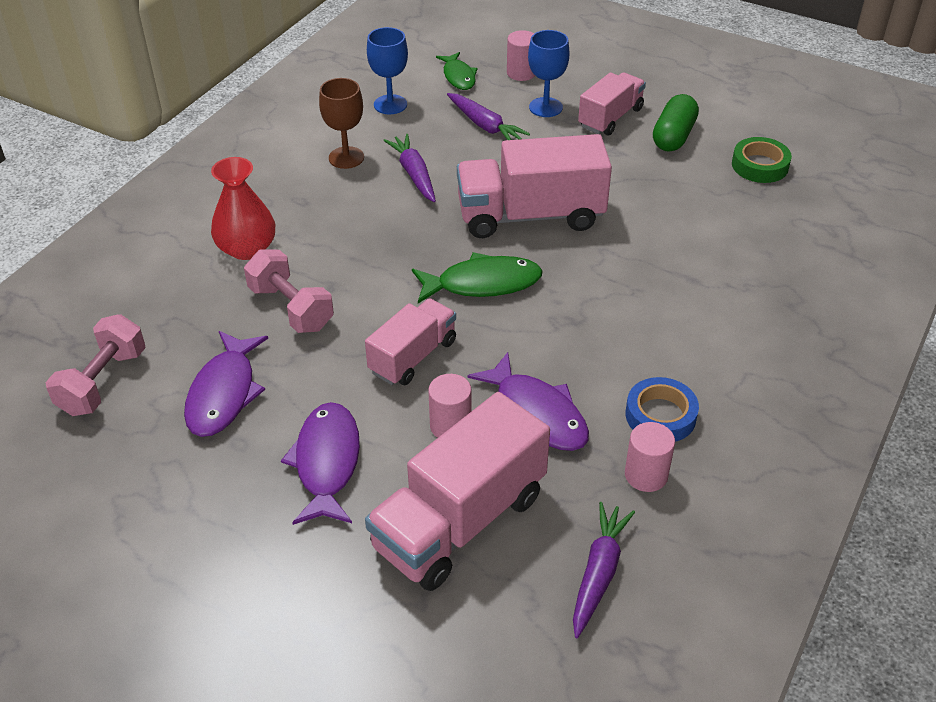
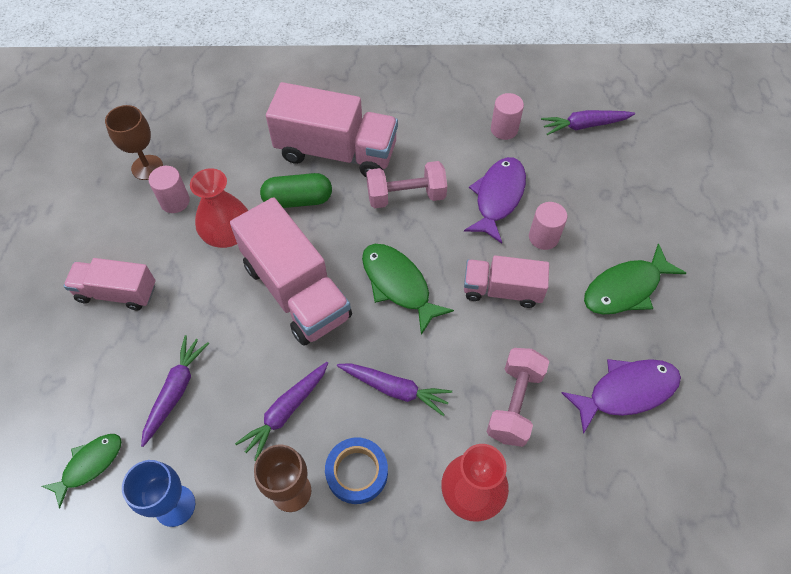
camera: 120 degrees left, 15 degrees up
(103, 382) = (687, 491): pink dumbbell -> pink dumbbell (406, 196)
(327, 462) = (625, 288): purple fish -> green fish
(376, 240) = (395, 389): none -> purple carrot
(460, 521) = (606, 198): pink truck -> pink truck (336, 152)
(521, 73) = (60, 405): pink cylinder -> pink cylinder (175, 201)
(545, 107) = (120, 353): blue goblet -> none
(633, 193) = (227, 234): none -> red vase
(660, 415) = (453, 138): blue tape -> blue tape (357, 472)
(673, 136) = (128, 236): green capsule -> green capsule (298, 200)
(760, 165) = (147, 167): green tape -> brown goblet

